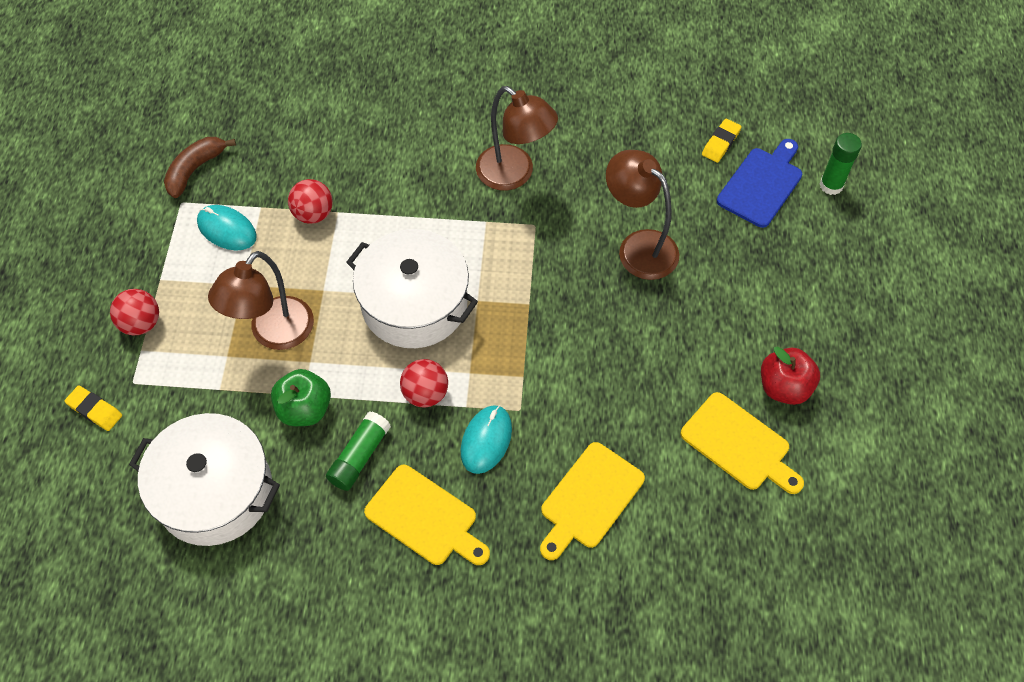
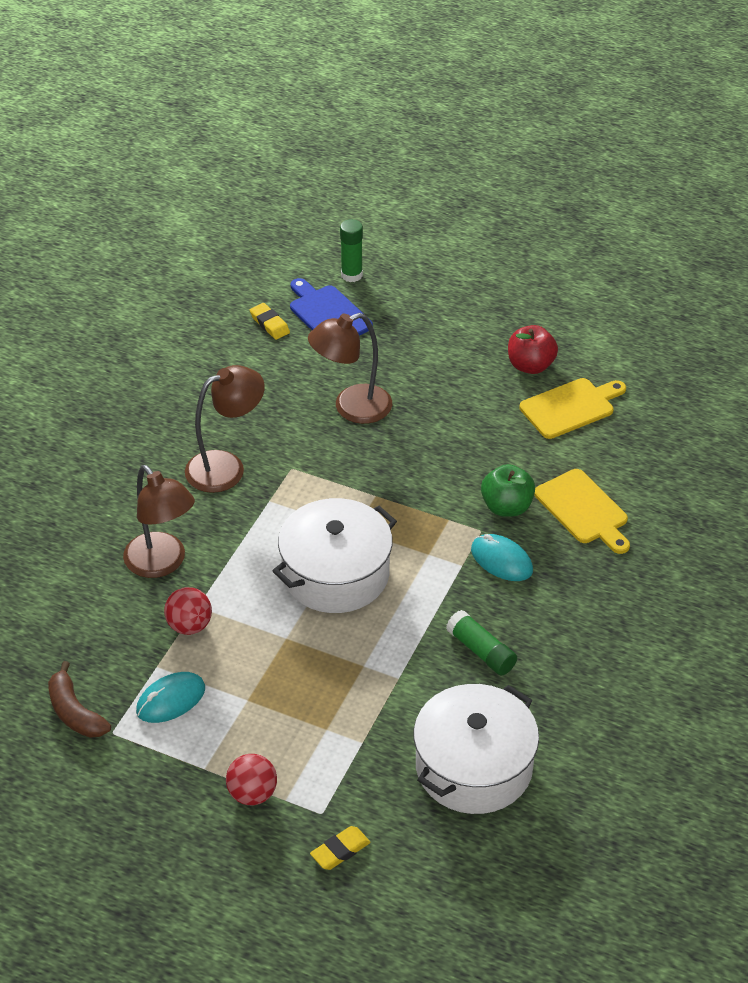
camera: 70 degrees left, 15 degrees down
(274, 334) = (318, 687): brown lamp -> brown lamp (162, 564)
(305, 409) = (414, 680): green apple -> green apple (507, 507)
(425, 393) = (436, 589): red ball -> none
(425, 517) = (559, 620): yellow cutting board -> none

